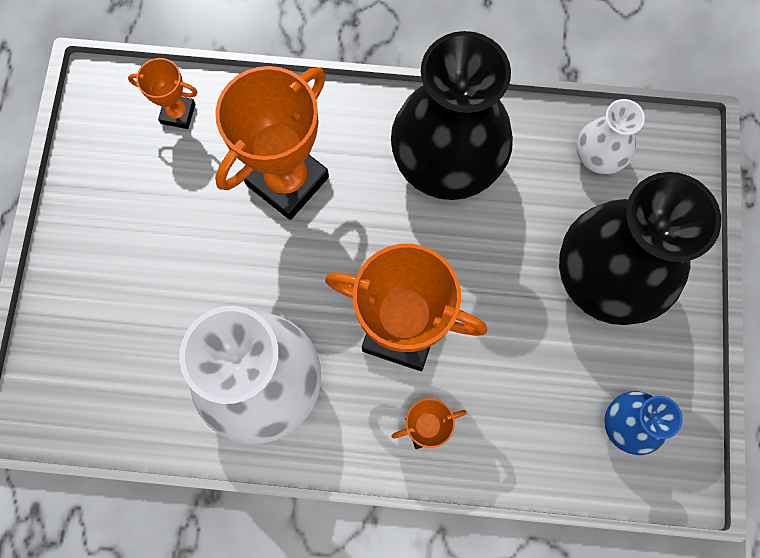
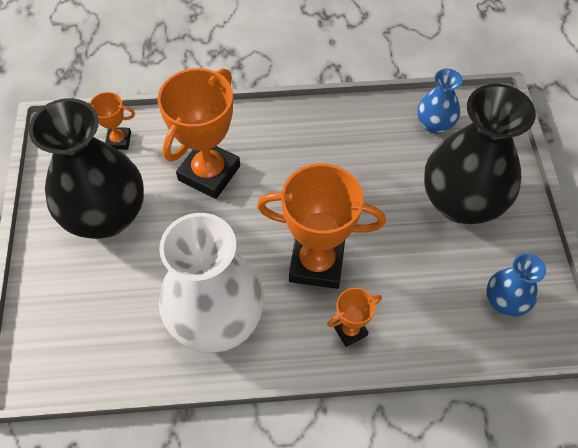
camera: 10 degrees left, 15 degrees down
(446, 163) = (326, 144): black vase -> black vase (106, 215)
(598, 157) = (434, 124): white vase -> blue vase

